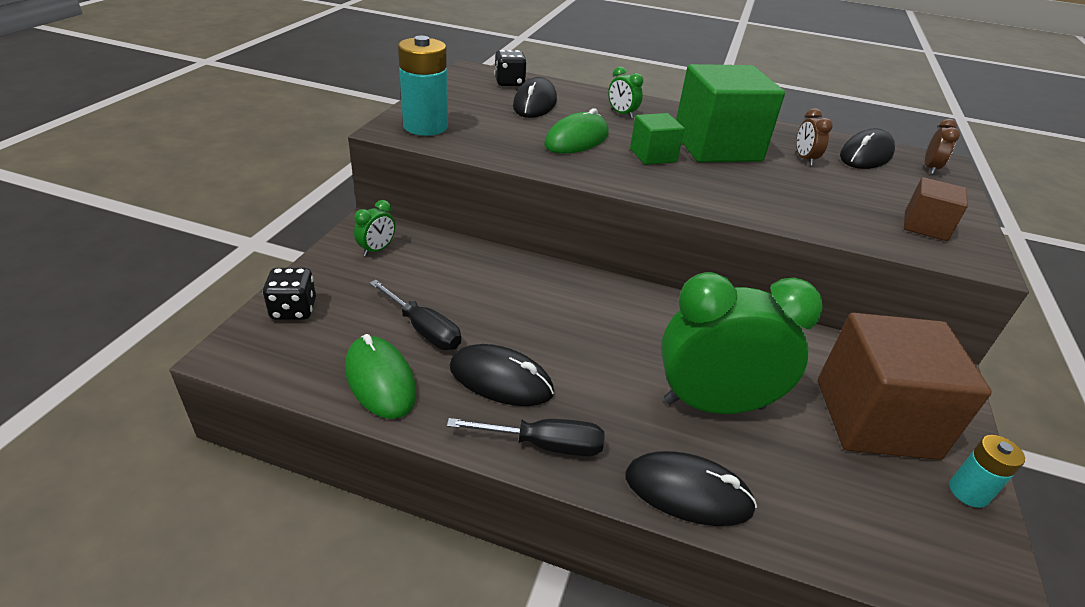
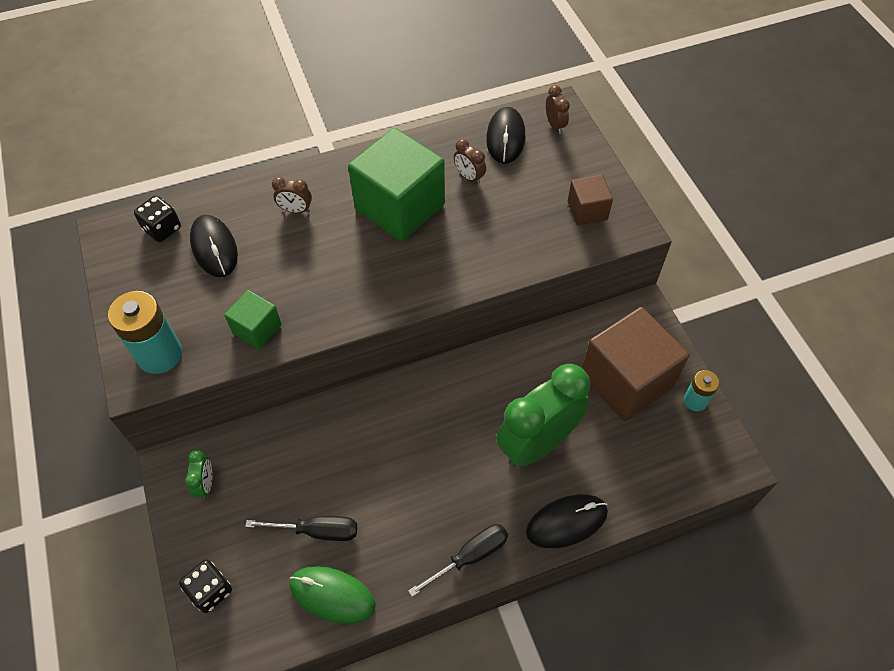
camera: 35 degrees left, 20 degrees up
(501, 380) = (404, 530): black mouse -> none
(577, 139) = (293, 278): green mouse -> none
(622, 114) = (296, 210): green clock -> brown clock
(653, 155) = (364, 256): green cube -> green cube (257, 329)

